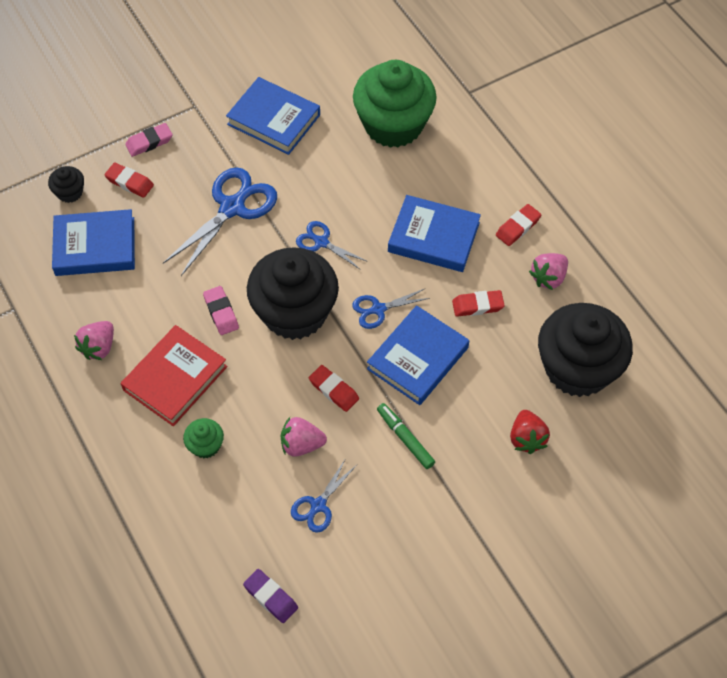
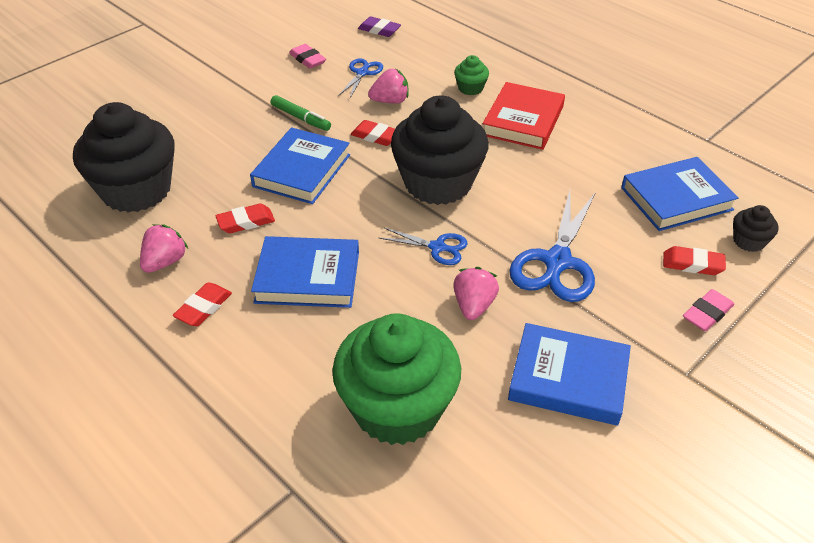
camera: 165 degrees right, 15 degrees down
(99, 347) = (606, 128): pink strawberry -> pink strawberry (473, 306)
(221, 312) = (511, 170): pink eraser -> pink eraser (307, 59)
(377, 309) = (353, 200): blue scissors -> none
(526, 438) = (189, 135): red strawberry -> none

